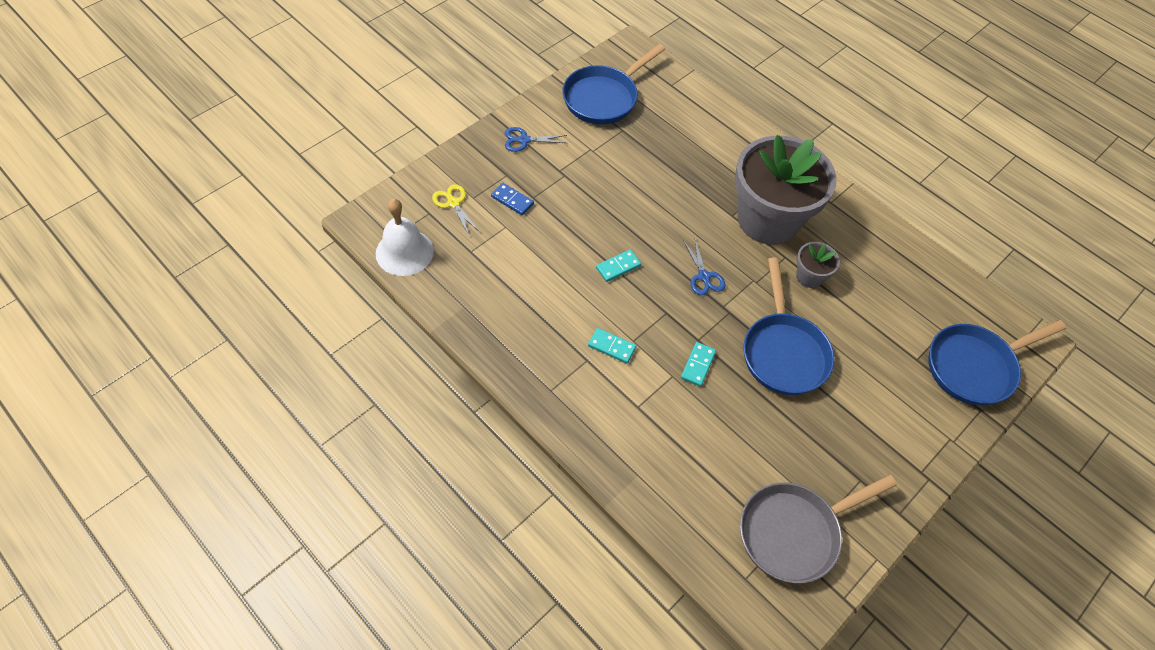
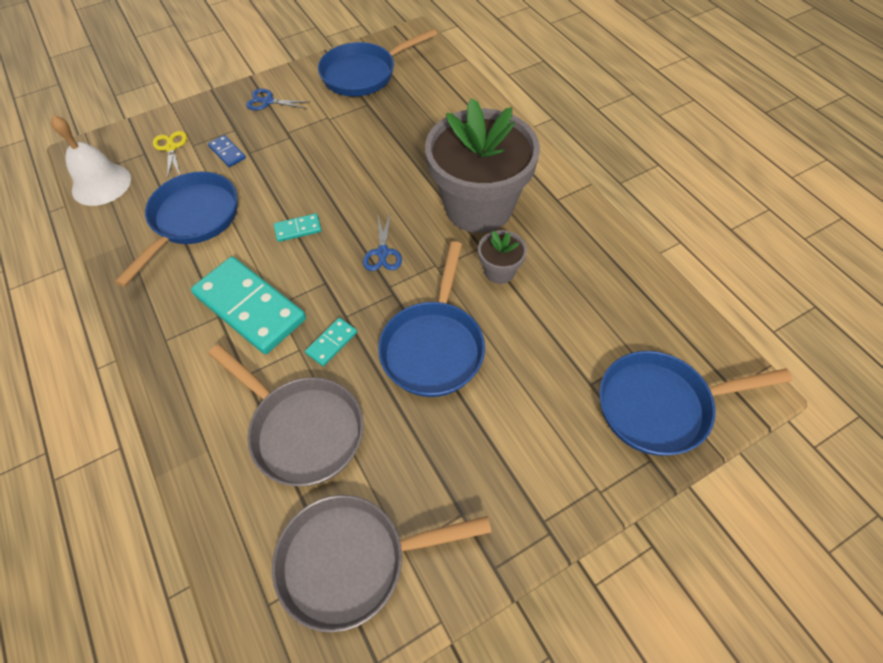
camera: 20 degrees right, 0 degrees up
(515, 274) = (192, 220): none -> blue pan
(611, 346) = (250, 307): turquoise domino -> turquoise domino, size x2.30
(708, 442) = (302, 430): none -> grey pan

